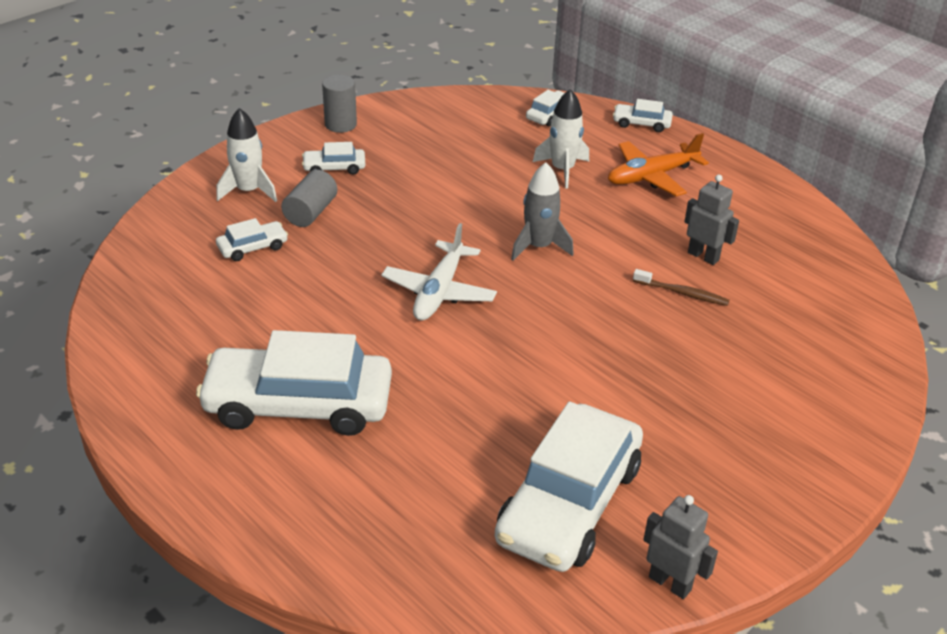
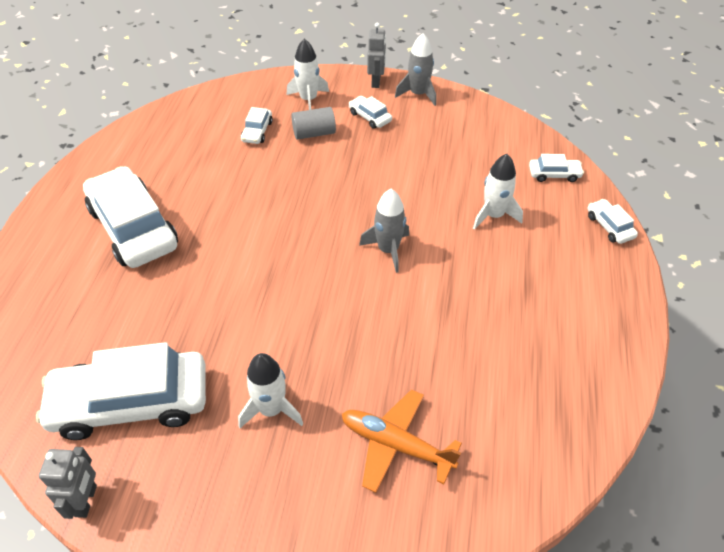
camera: 55 degrees right, 10 degrees up
(252, 247) = (257, 131): white car -> white car turned 75 degrees clockwise
(340, 124) = (418, 94): grey cylinder -> grey rocket
(439, 292) = (291, 229): white plane -> none
(651, 176) = (545, 266): orange plane -> orange plane (395, 445)
(666, 406) = (271, 409): none -> white rocket
(682, 293) = (415, 356): brown toothbrush -> none
(703, 256) = (475, 347): grey robot -> grey robot (376, 82)

